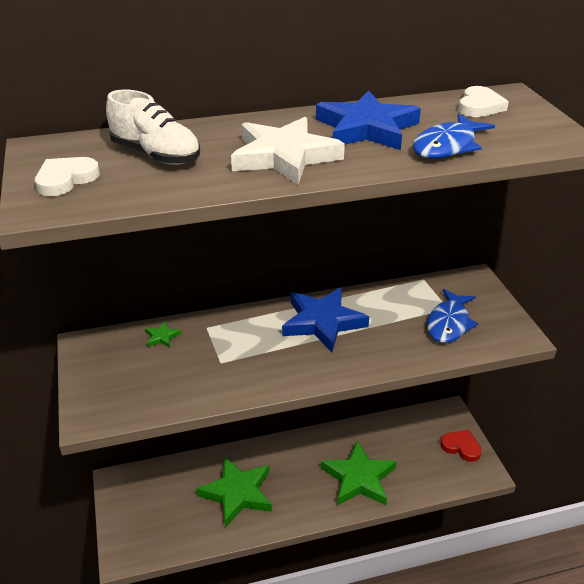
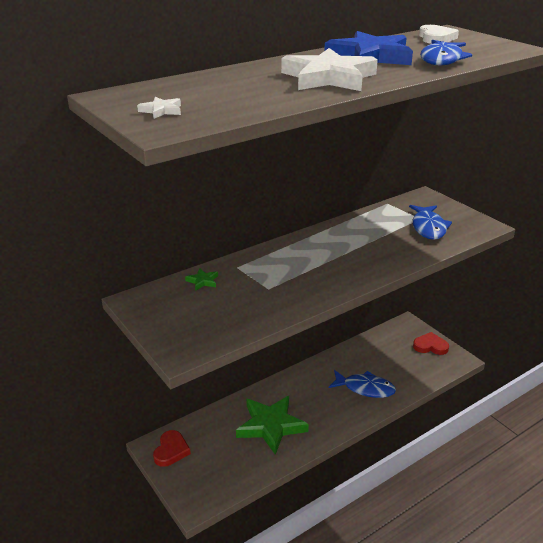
camera: 20 degrees left, 5 degrees down
(66, 179) = (161, 111): white heart -> white star
(129, 491) = (171, 450): none -> red heart
(156, 155) = (221, 88): white shoe -> none
(322, 322) = (331, 245): blue star -> none
(359, 478) = (365, 388): green star -> blue fish

